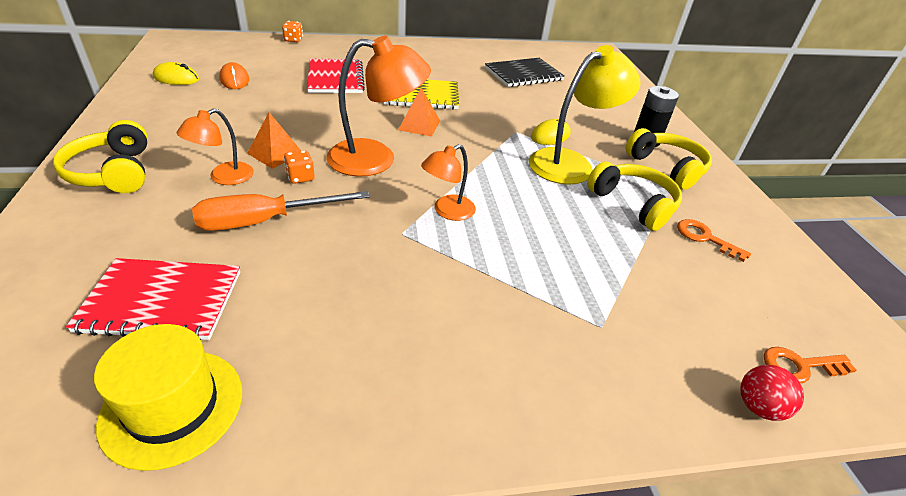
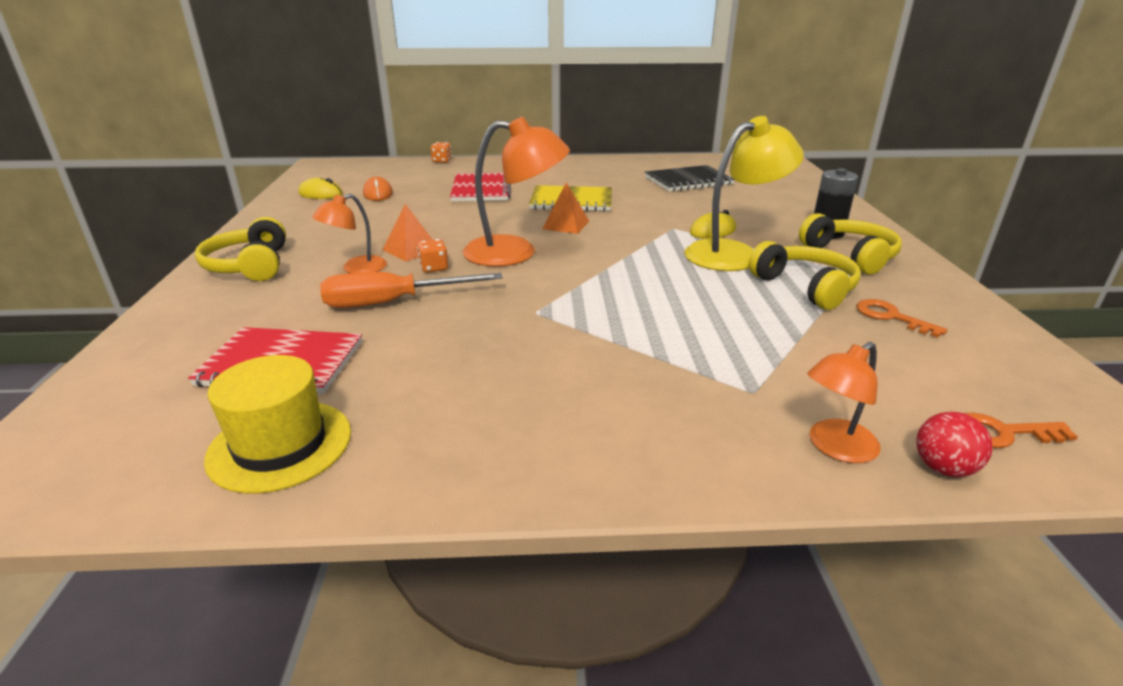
camera: 10 degrees right, 10 degrees down
(447, 211) = (587, 294): orange lamp -> orange lamp (834, 447)

